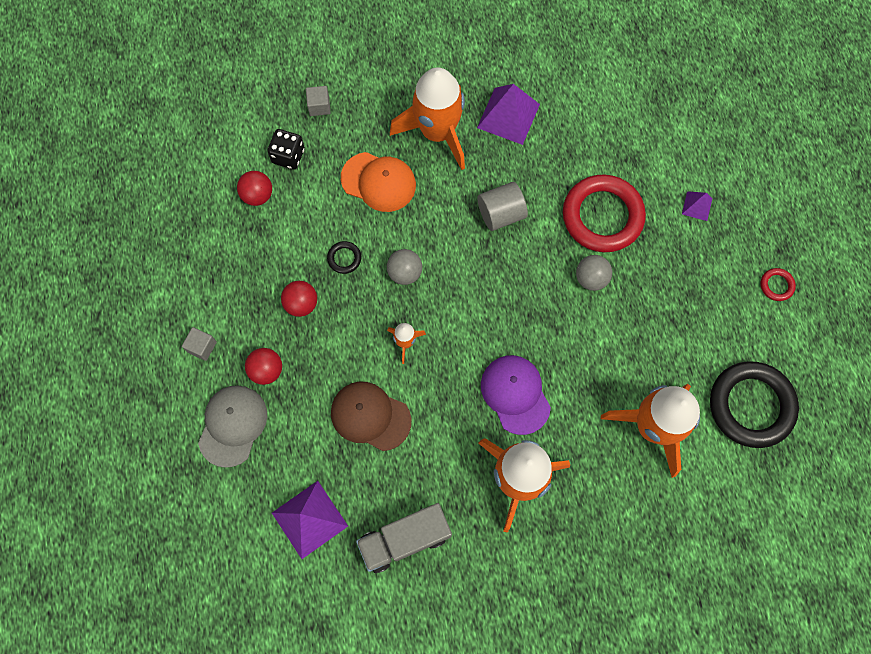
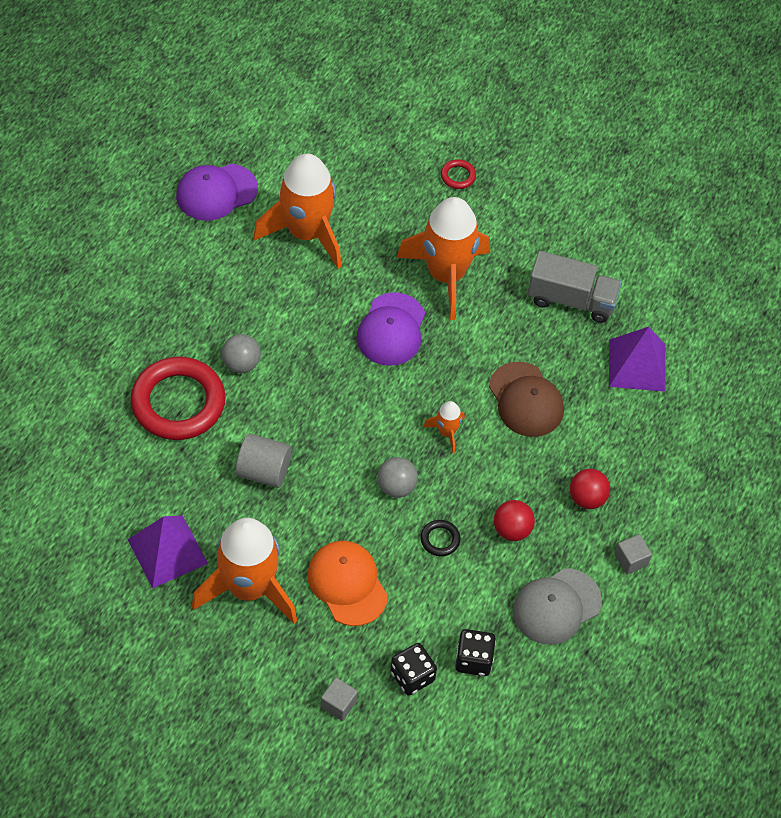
camera: 145 degrees left, 15 degrees down
(233, 425) = (650, 477): grey cap -> grey cap (556, 606)
(257, 195) = (473, 660): red ball -> black dice
(697, 206) = (90, 350): purple pyramid -> none
(751, 405) = (216, 192): black ring -> purple cap
(776, 285) = (98, 249): red ring -> red ring (458, 176)

